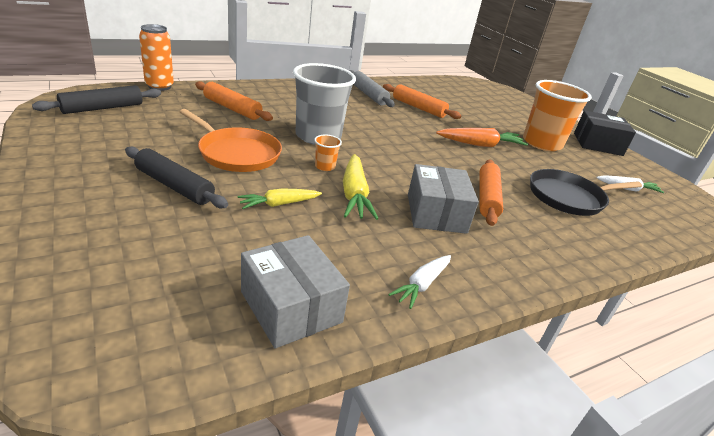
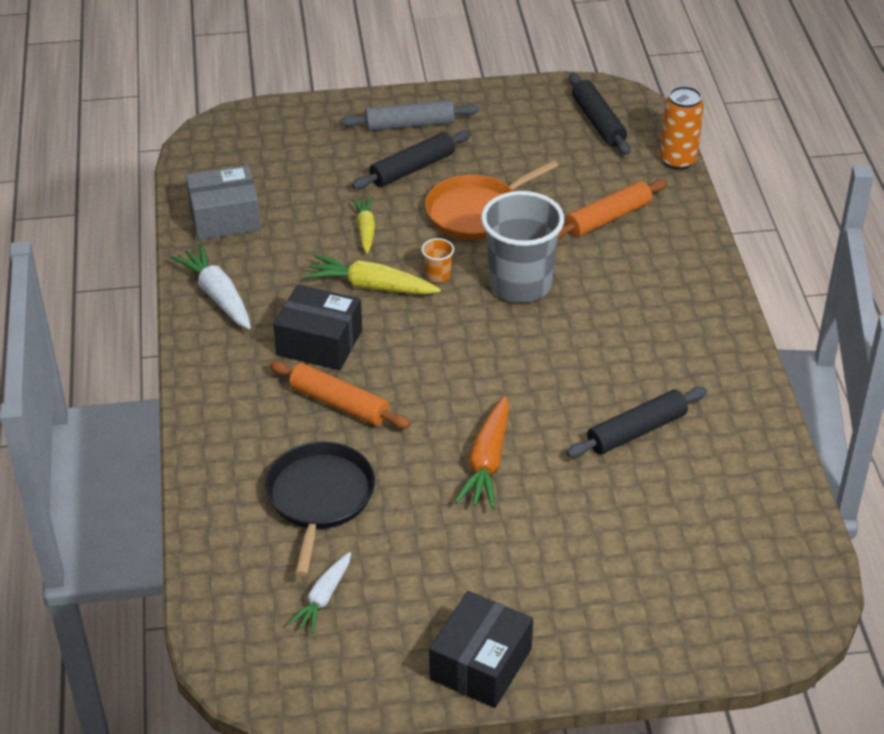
camera: 115 degrees right, 10 degrees up
(368, 95) = (690, 377): grey rolling pin -> grey rolling pin (409, 125)
(418, 108) = (636, 431): orange rolling pin -> black rolling pin
(422, 285) = (217, 295): white carrot -> white carrot, size x1.54
(436, 213) = (319, 342): grey box -> black box
(542, 143) = (489, 560): orange cup -> none

